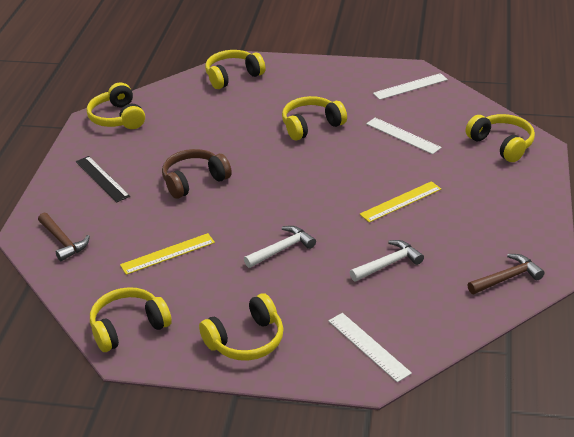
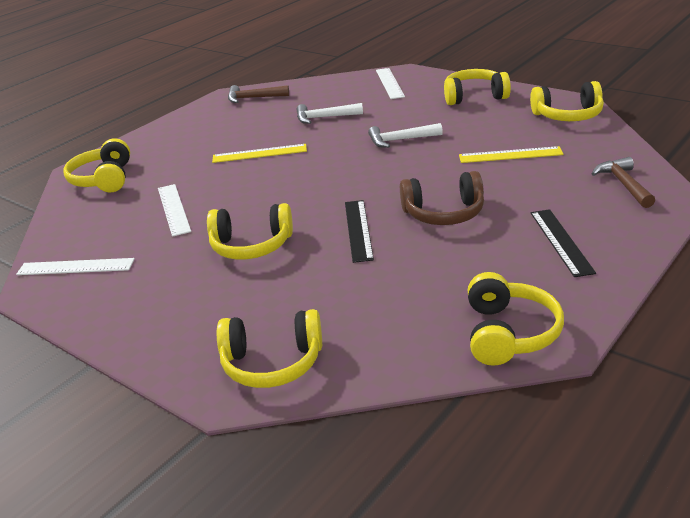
camera: 150 degrees left, 5 degrees down
(247, 154) = (358, 230): none -> black ruler

